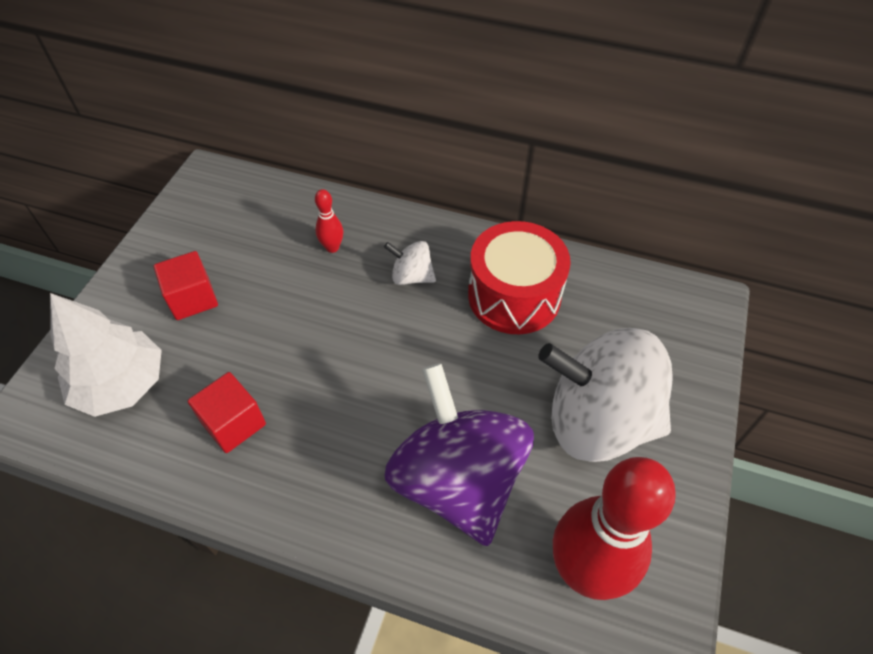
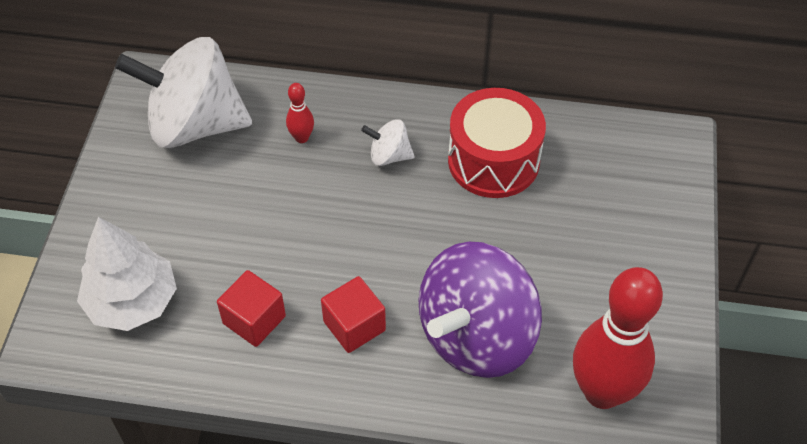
camera: 10 degrees left, 0 degrees up
(192, 298) = (175, 209): red cube -> red cube (354, 326)
(458, 480) = (476, 336): purple spinning top -> purple spinning top turned 105 degrees counterclockwise
(597, 421) = (593, 265): white spinning top -> white spinning top (194, 124)

